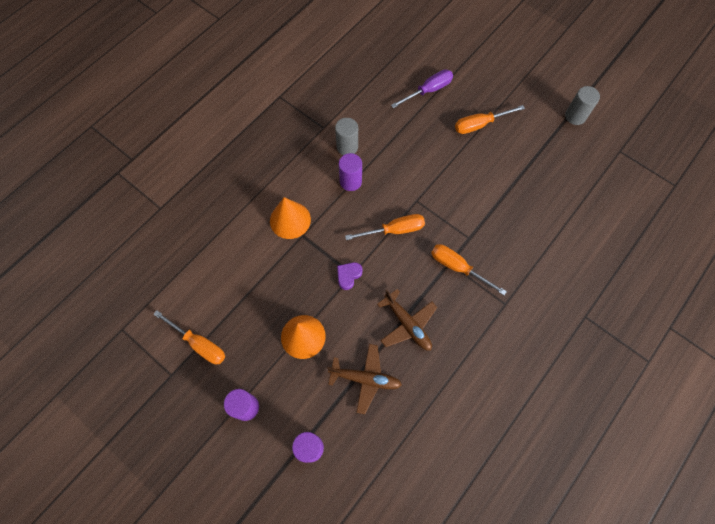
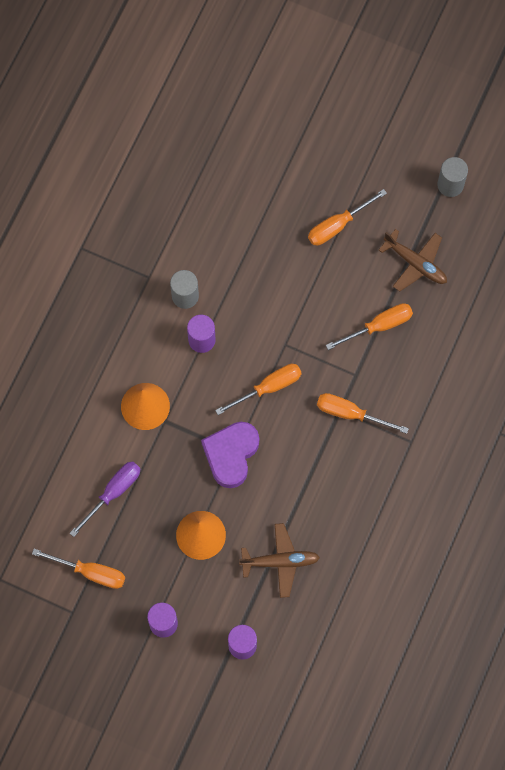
camera: 15 degrees left, 5 degrees up
(348, 276) = (231, 454): purple heart -> purple heart, size x1.95
(407, 324) = (310, 492): brown plane -> brown plane (415, 263)
(428, 91) = (264, 193): purple screwdriver -> purple screwdriver (113, 493)
(497, 205) = (379, 326): none -> orange screwdriver

